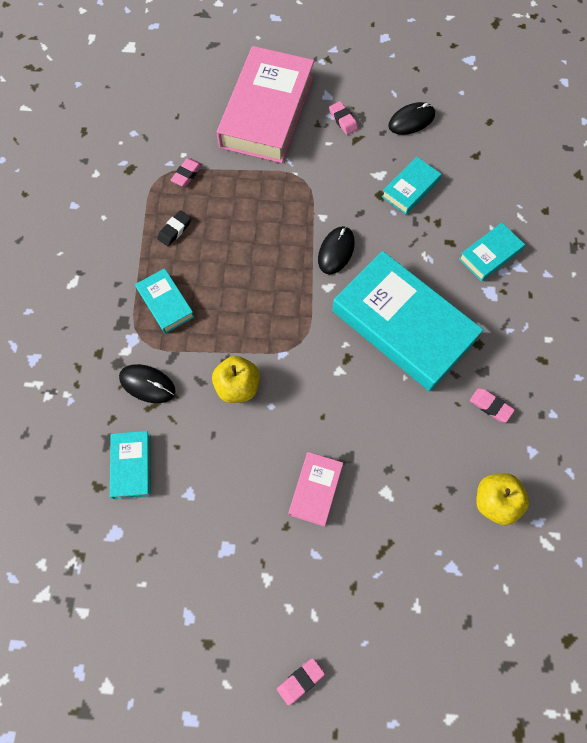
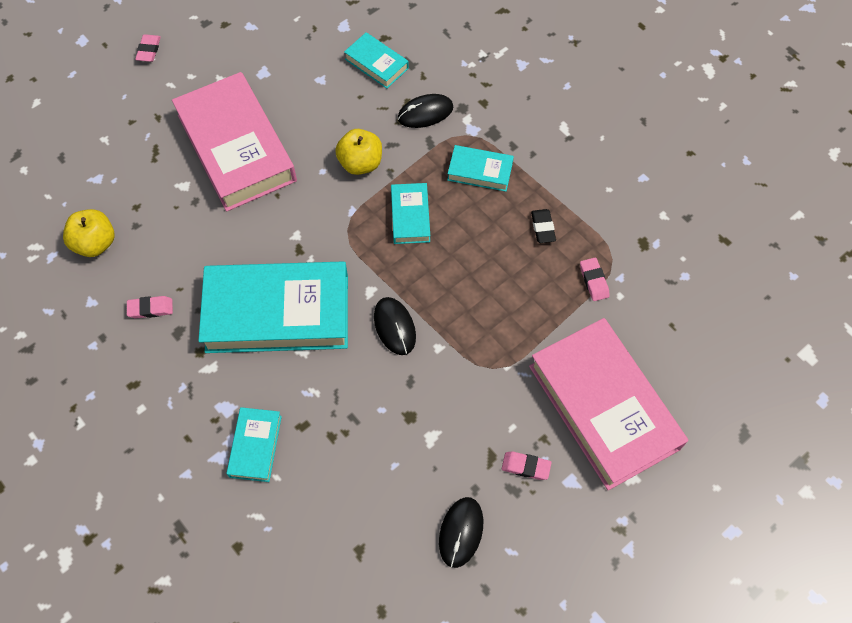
camera: 135 degrees right, 5 degrees down
(315, 489) = (236, 148): pink book -> pink book, size x2.17
(410, 188) = (388, 449): turquoise book -> turquoise book (410, 216)

